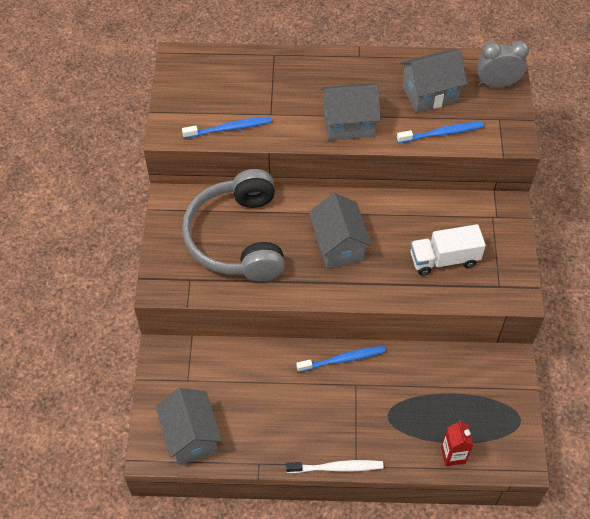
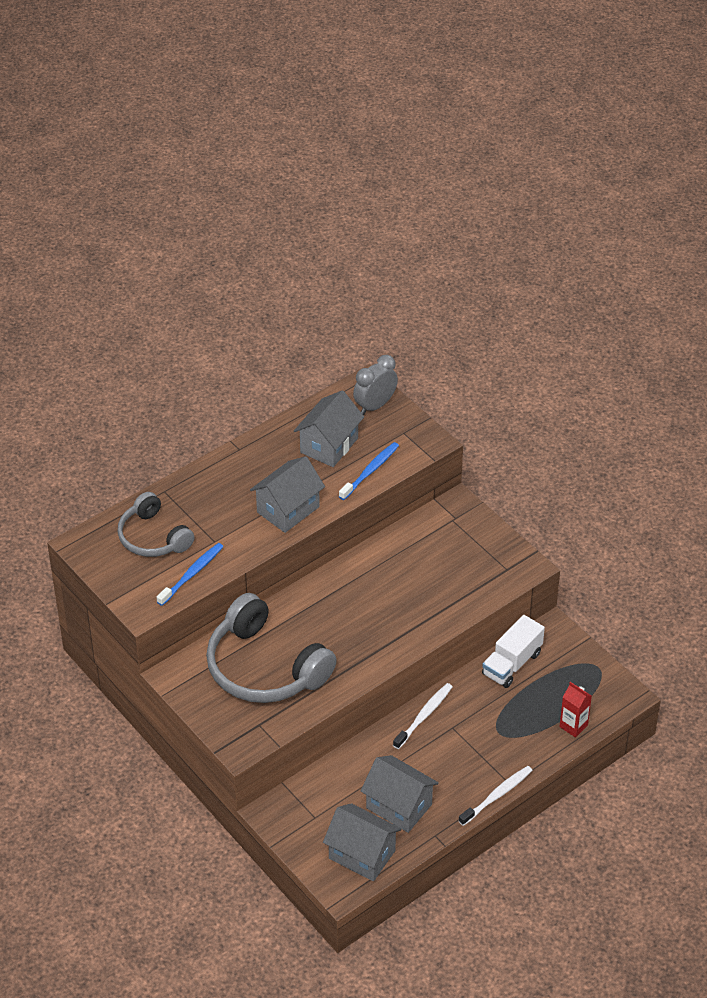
camera: 40 degrees left, 10 degrees down
(231, 83) = (153, 537): none -> grey headphones
(338, 245) = (353, 619): grey house -> grey house (399, 806)
(343, 359) = (424, 715): blue toothbrush -> white toothbrush
(444, 259) = (446, 576): white truck -> white truck (512, 663)

